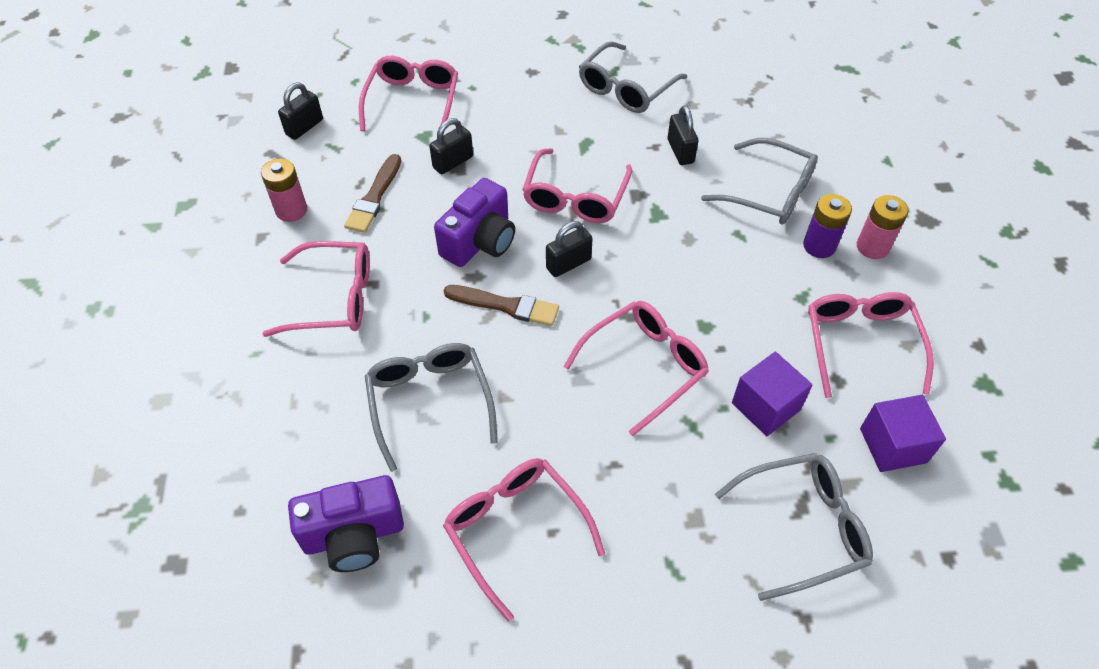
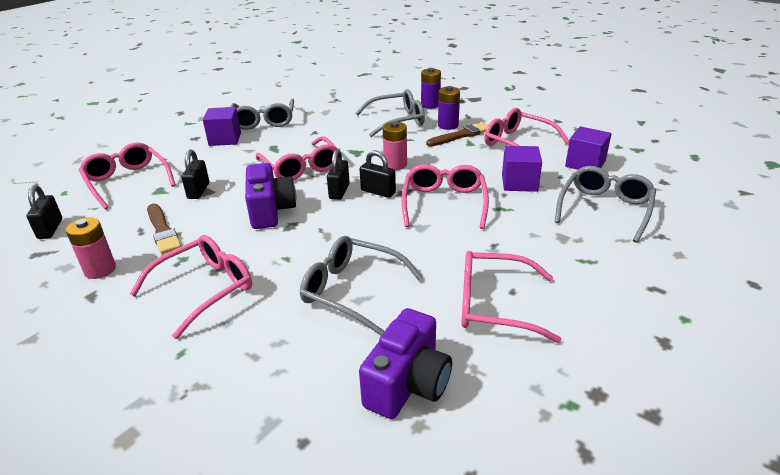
camera: 45 degrees left, 20 degrees down
(505, 306) = (330, 225): brown brush -> brown brush (461, 135)
(556, 94) = (225, 139): none -> purple cube
(680, 151) = (330, 128): black padlock -> black padlock (378, 192)
(850, 191) = (430, 105): none -> purple battery
(872, 247) = (469, 115): pink battery -> pink battery (395, 165)

